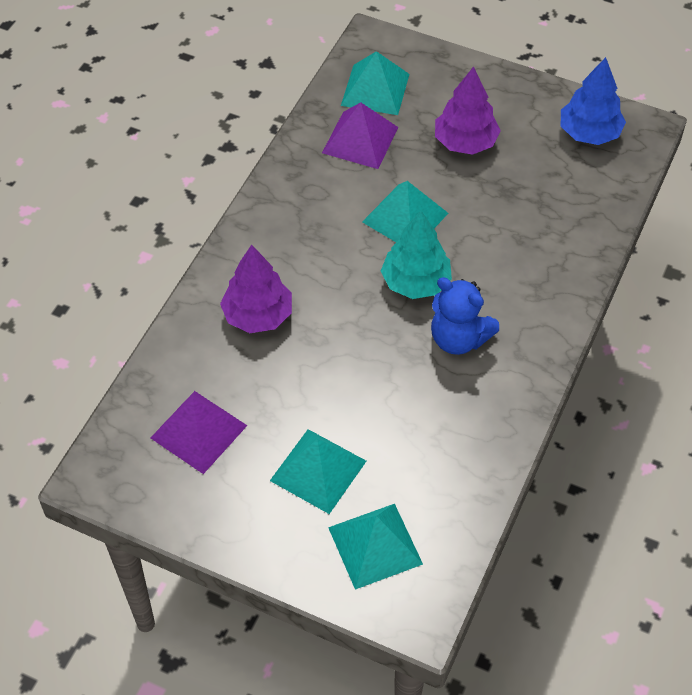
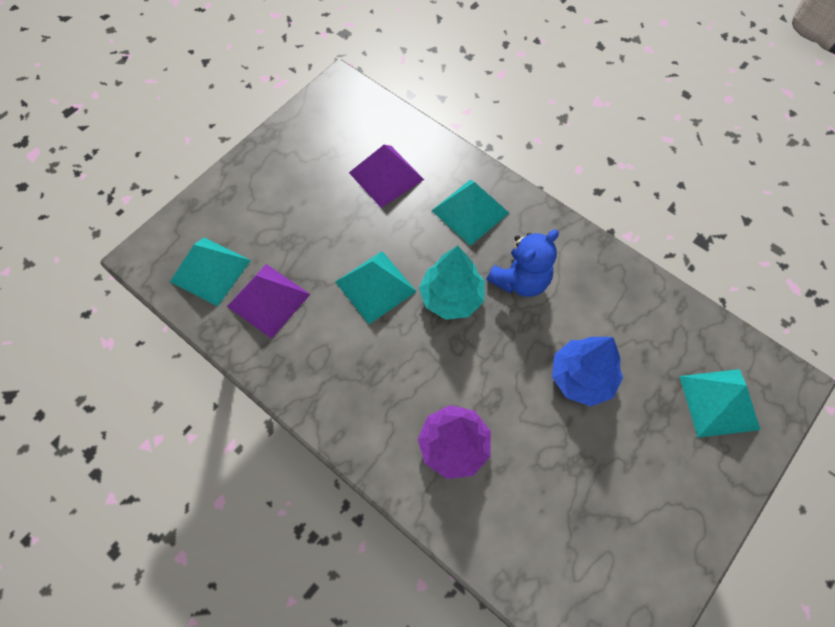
camera: 75 degrees left, 10 degrees up
(198, 431) = (579, 535): purple pyramid -> purple pyramid (386, 176)
(318, 470) = (638, 431): turquoise pyramid -> turquoise pyramid (470, 211)
(465, 142) = (306, 215): purple tree -> none
(589, 133) = (331, 124): blue tree -> blue tree (582, 378)

